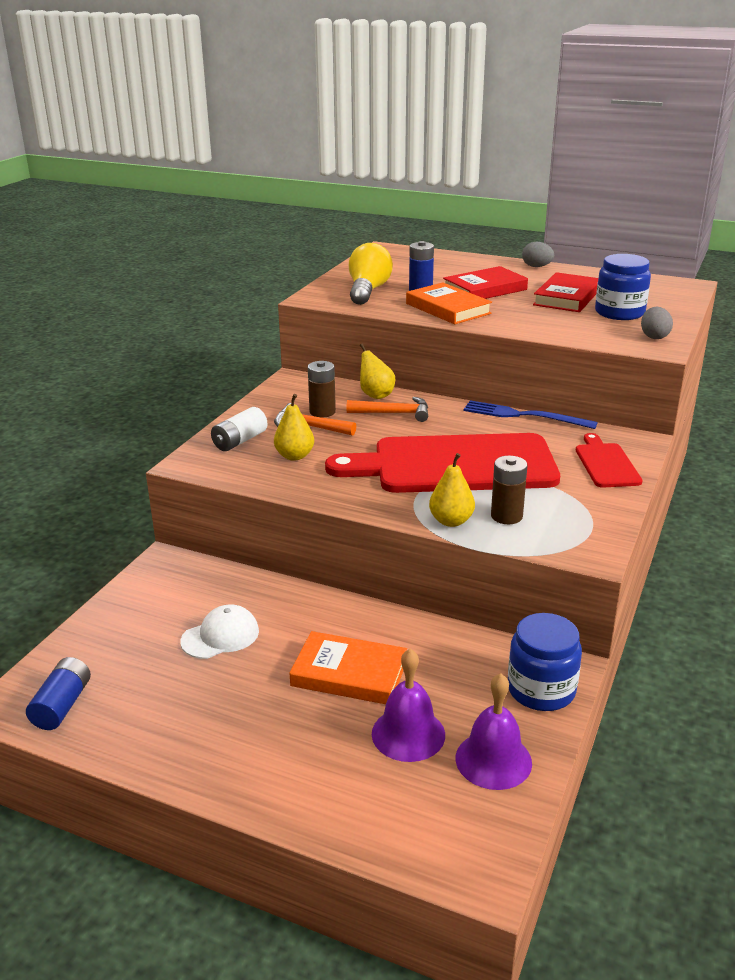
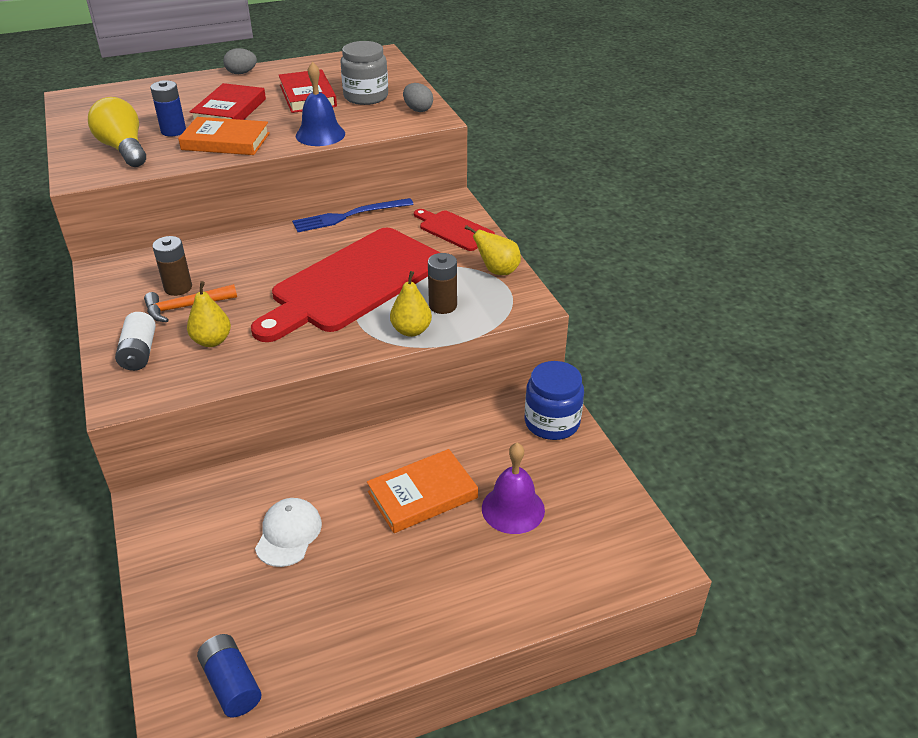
camera: 45 degrees left, 10 degrees up
(376, 395) = (204, 250): yellow pear -> yellow pear (497, 271)
(394, 413) = (244, 260): orange hammer -> none
(493, 760) = (580, 488): purple bell -> none
(532, 327) = (320, 134): none -> blue bell
(619, 313) = (366, 96): blue jar -> grey jar

